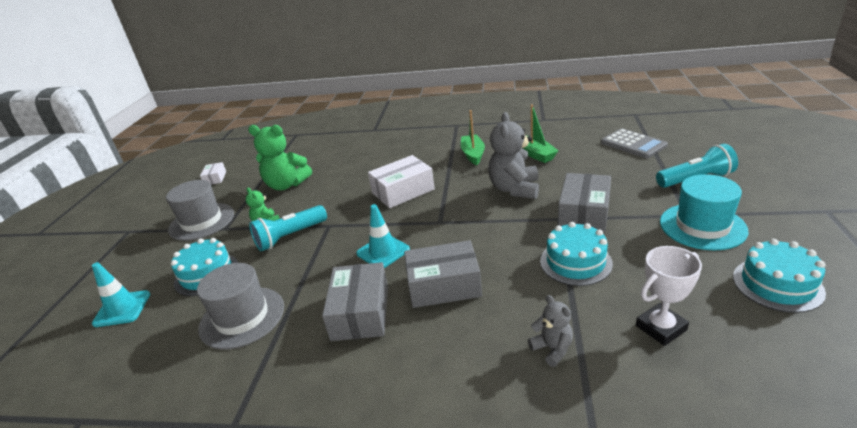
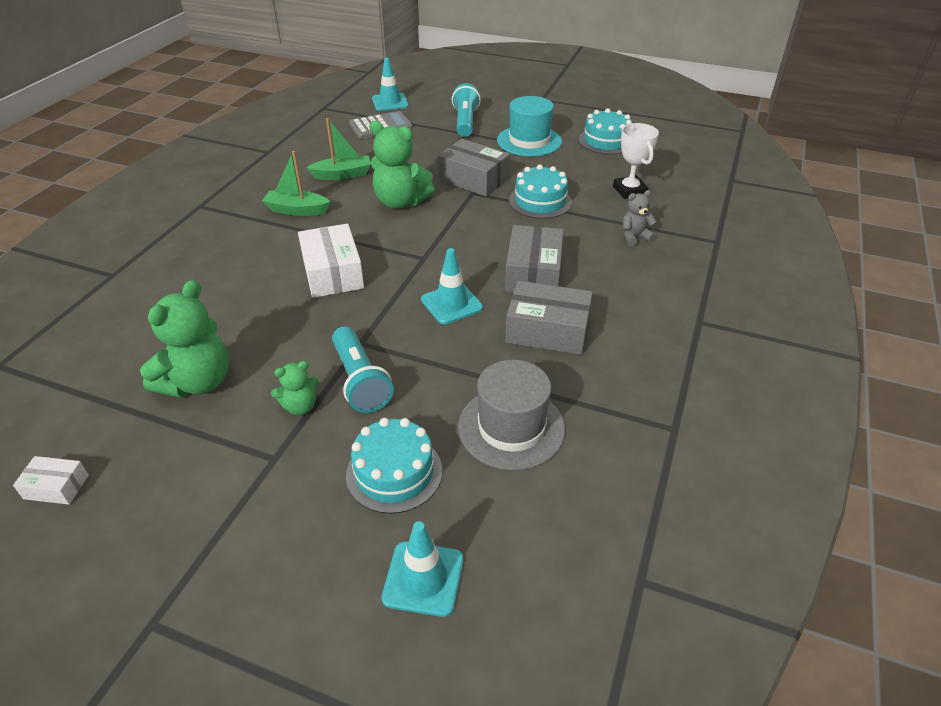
camera: 80 degrees left, 10 degrees up
(201, 221) = (222, 494): grey hat -> none
(514, 189) = (400, 202): grey teddy bear -> green teddy bear
(684, 134) = (390, 102): none -> turquoise traffic cone

